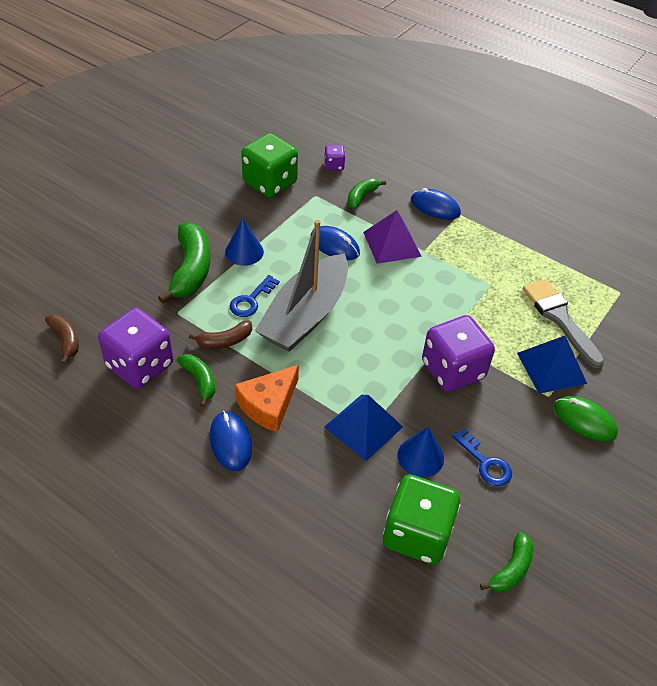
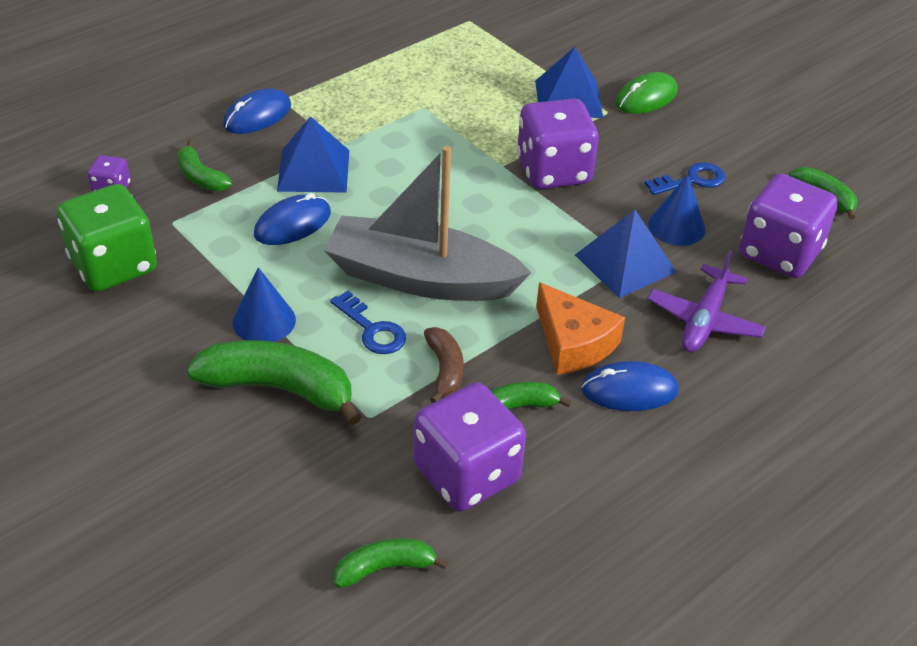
camera: 75 degrees left, 5 degrees down
(66, 340) = (385, 568): brown banana -> green banana
(306, 315) = (421, 278): grey boat -> grey boat turned 150 degrees clockwise
(316, 483) = (704, 320): none -> purple plane
(391, 244) = (313, 170): purple pyramid -> blue pyramid
(417, 534) = (779, 253): green dice -> purple dice
(560, 319) = (497, 72): grey brush -> none

